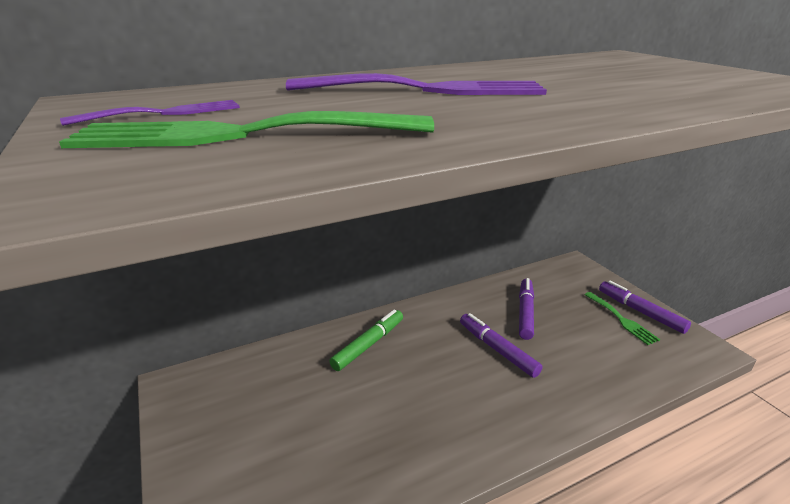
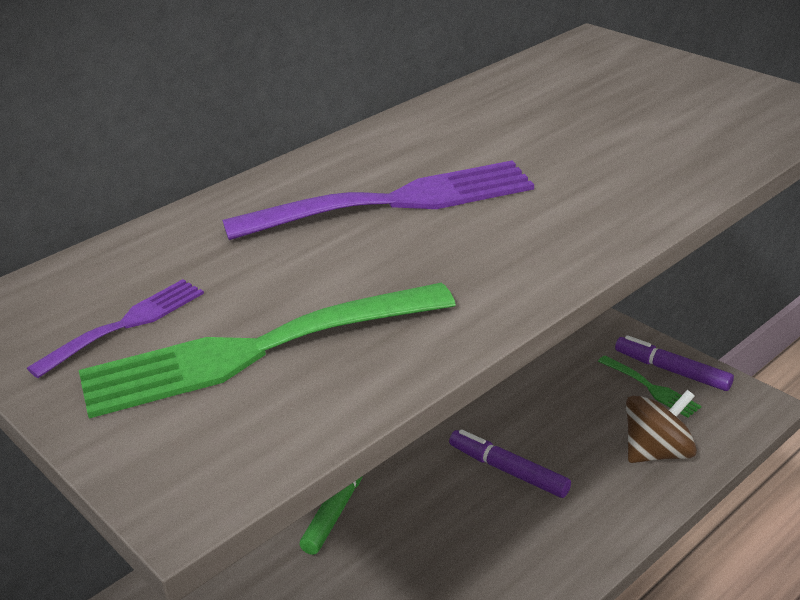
camera: 15 degrees left, 5 degrees up
(525, 313) = (529, 407): purple marker -> none
(617, 363) = (657, 452): none -> brown spinning top

